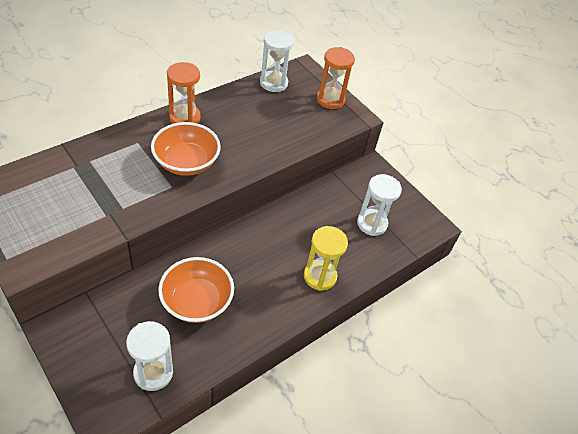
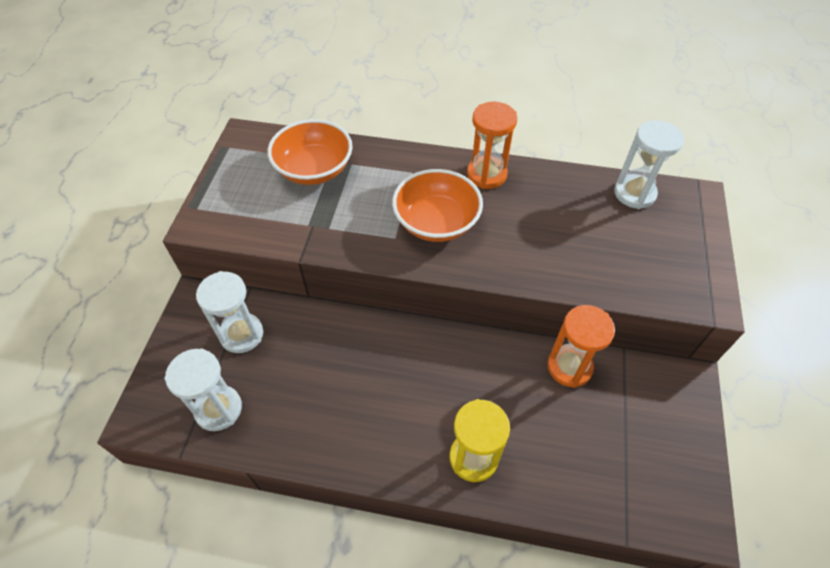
camera: 55 degrees right, 5 degrees up
(196, 301) = (324, 374): orange bowl -> orange bowl (314, 169)
(330, 100) = (692, 256): orange hourglass -> orange hourglass (569, 367)
(372, 223) = (608, 450): white hourglass -> white hourglass (242, 334)

